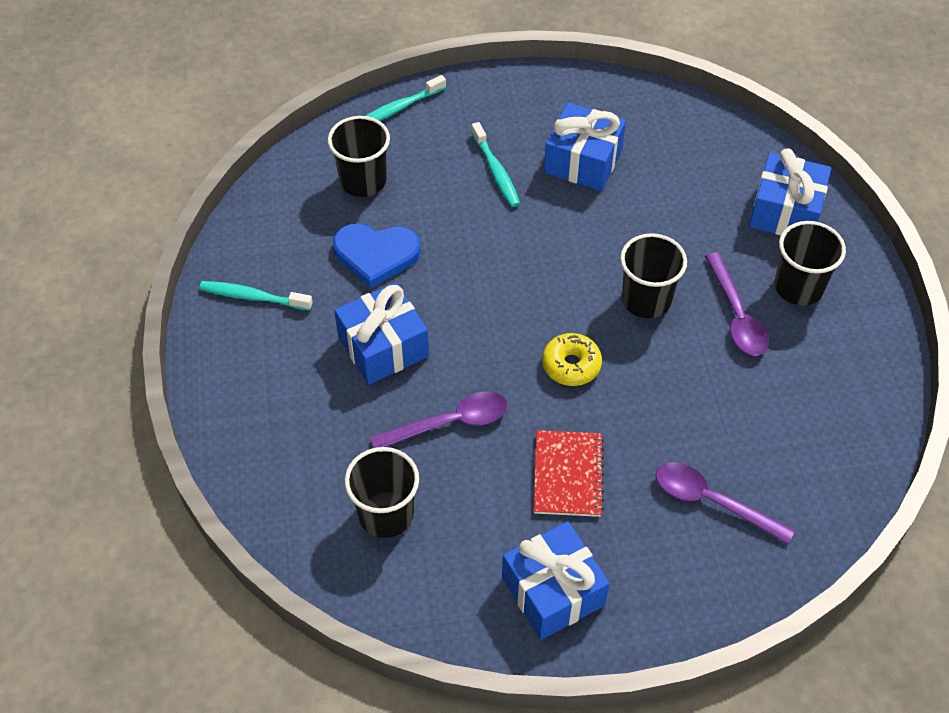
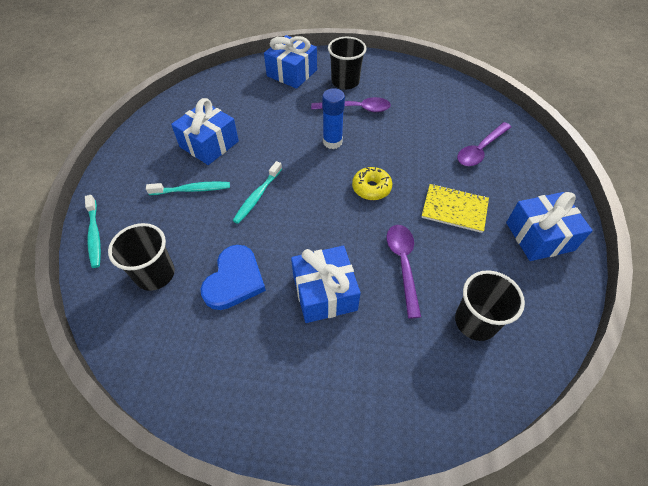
camera: 75 degrees left, 0 degrees up
(253, 297) = (239, 385): turquoise toothbrush -> turquoise toothbrush (257, 196)
(568, 475) = (454, 209): red notebook -> yellow notebook
(646, 300) = (332, 142): black cup -> blue glue stick

